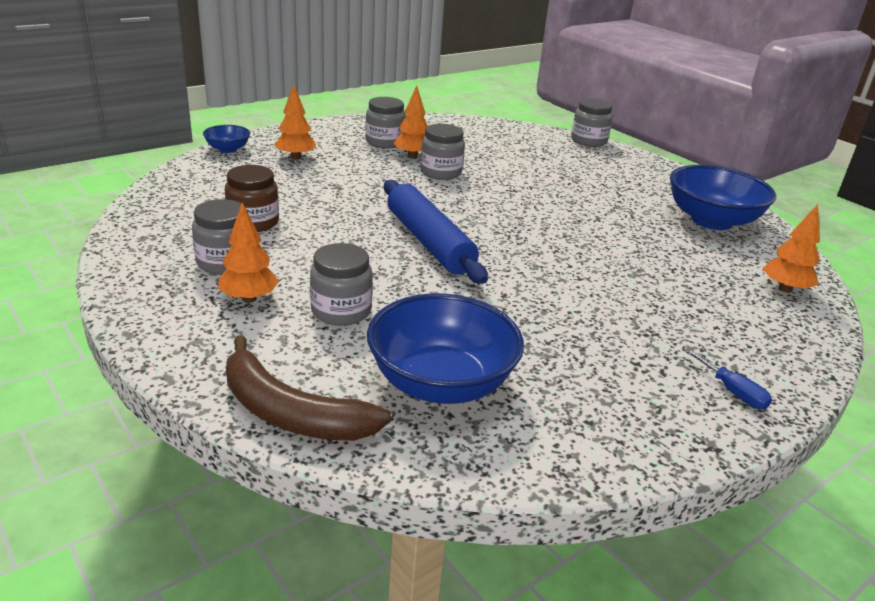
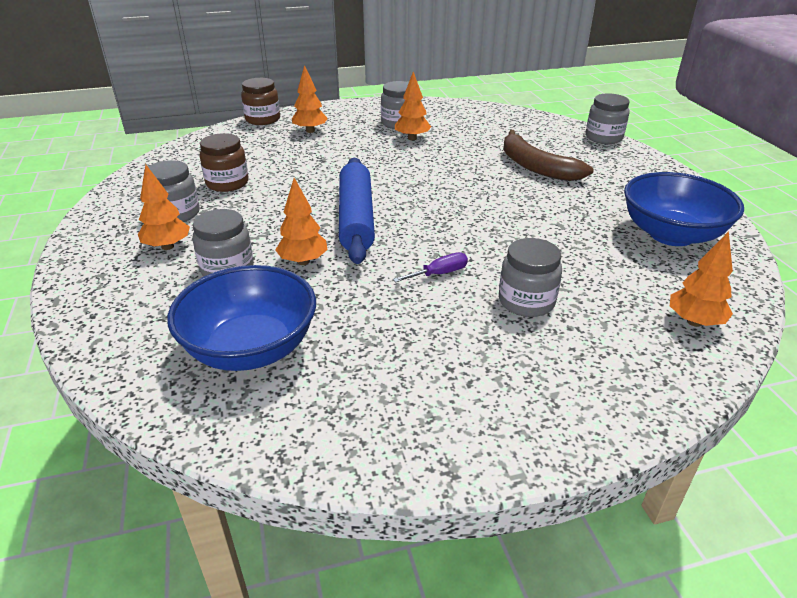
camera: 25 degrees right, 5 degrees up
(228, 149) = (263, 119): blue bowl -> brown jar
(290, 412) = (113, 347): brown banana -> brown banana (535, 167)
(414, 291) = (303, 261): none -> orange tree
(441, 172) = (425, 155): grey jar -> grey jar (526, 301)
(554, 282) = (439, 274): none -> purple screwdriver
(732, 391) = (527, 420): blue screwdriver -> none

